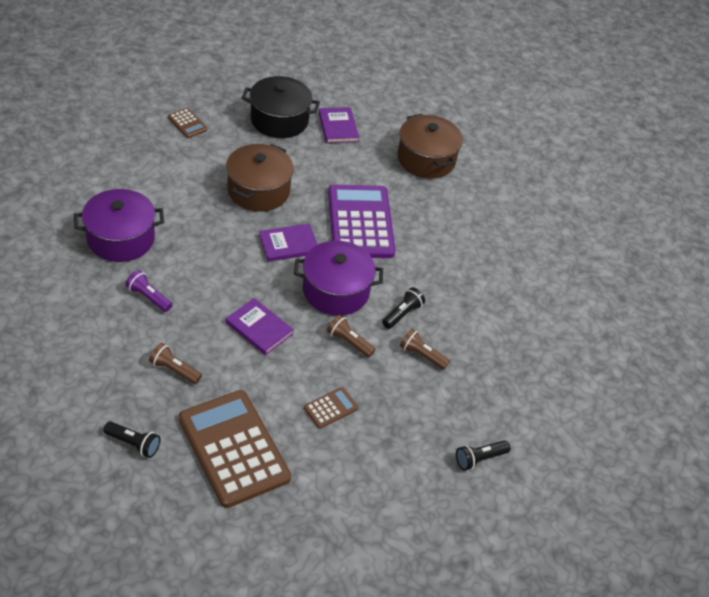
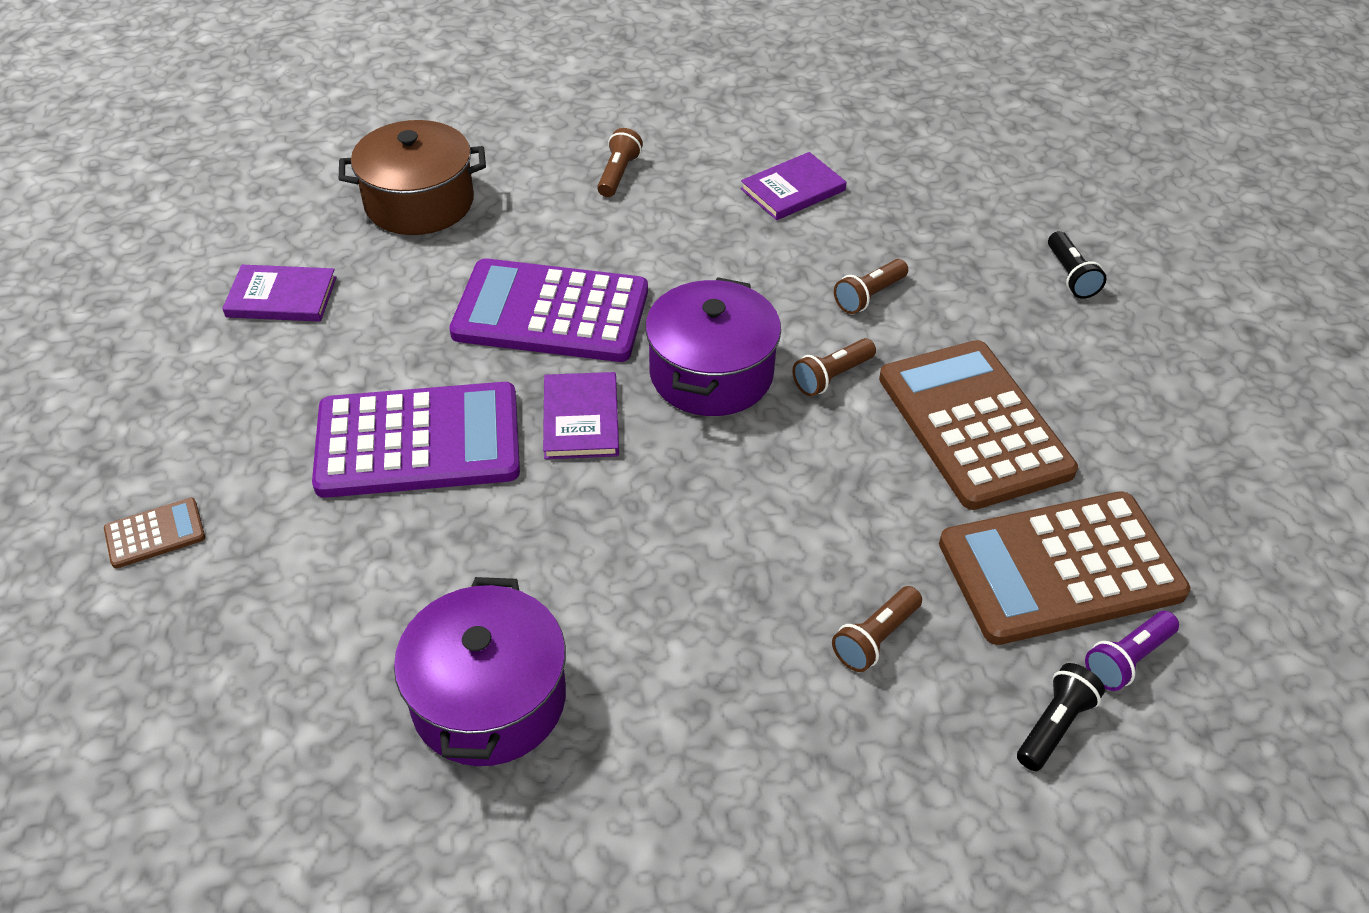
camera: 70 degrees left, 0 degrees up
(149, 297) = (676, 662): purple flashlight -> purple flashlight (1127, 659)
(258, 191) = (418, 441): brown pot -> purple calculator
(259, 328) = (785, 493): purple book -> purple book (793, 190)
(279, 120) = (219, 378): black pot -> none
(330, 408) = (973, 424): brown calculator -> brown calculator, size x2.36
(402, 314) = (778, 301): black flashlight -> none
(484, 233) = (618, 174): none -> brown flashlight

